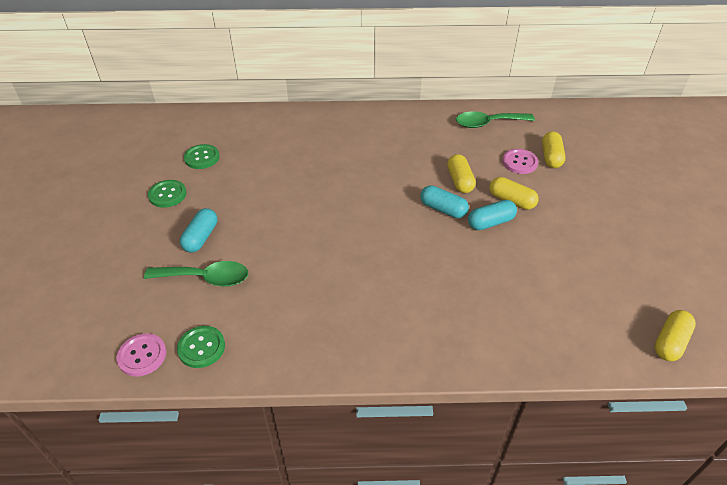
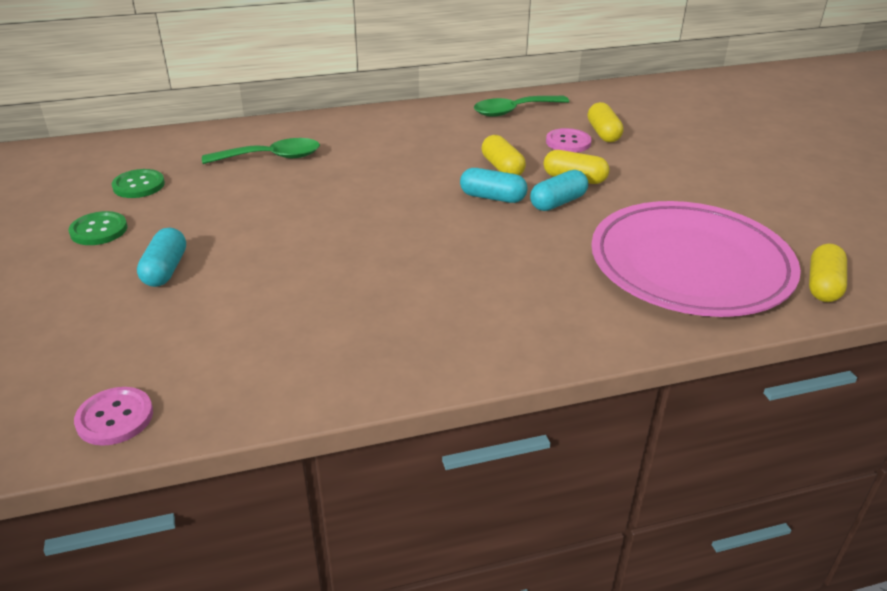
camera: 15 degrees left, 10 degrees down
(201, 347) = (207, 392): green button -> none
(206, 278) = (187, 313): green spoon -> green spoon (271, 157)
(570, 302) = (690, 265): none -> pink plate

